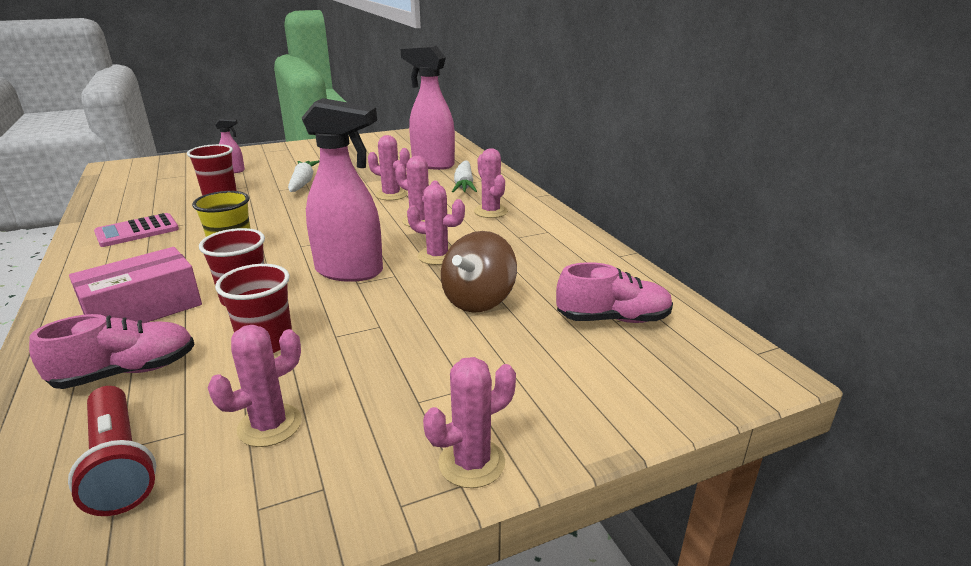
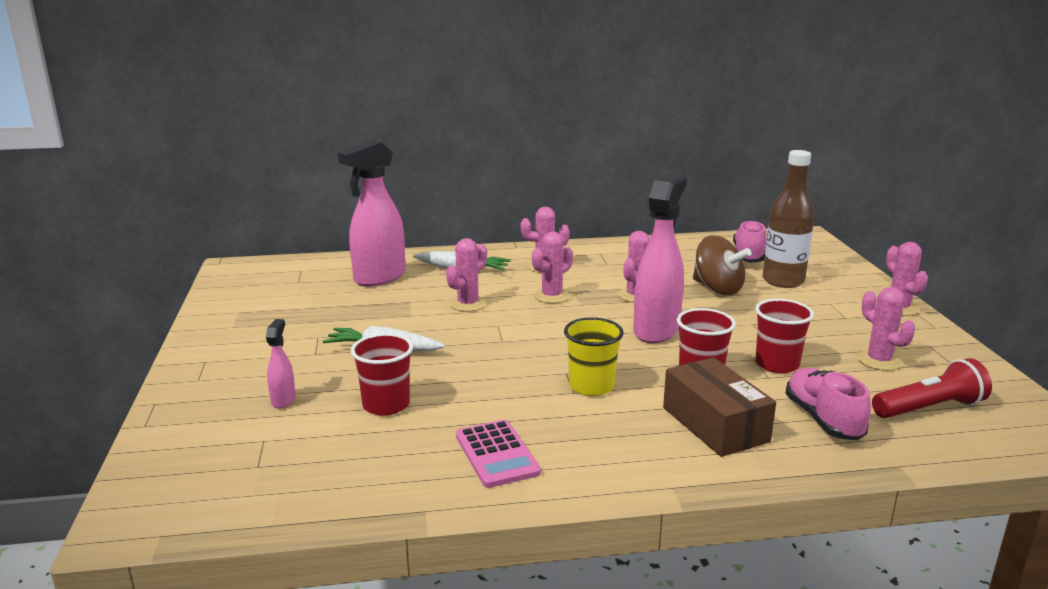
camera: 75 degrees left, 5 degrees down
(143, 309) = (715, 424): pink box -> brown box
(532, 347) = (783, 281): none -> brown bottle

